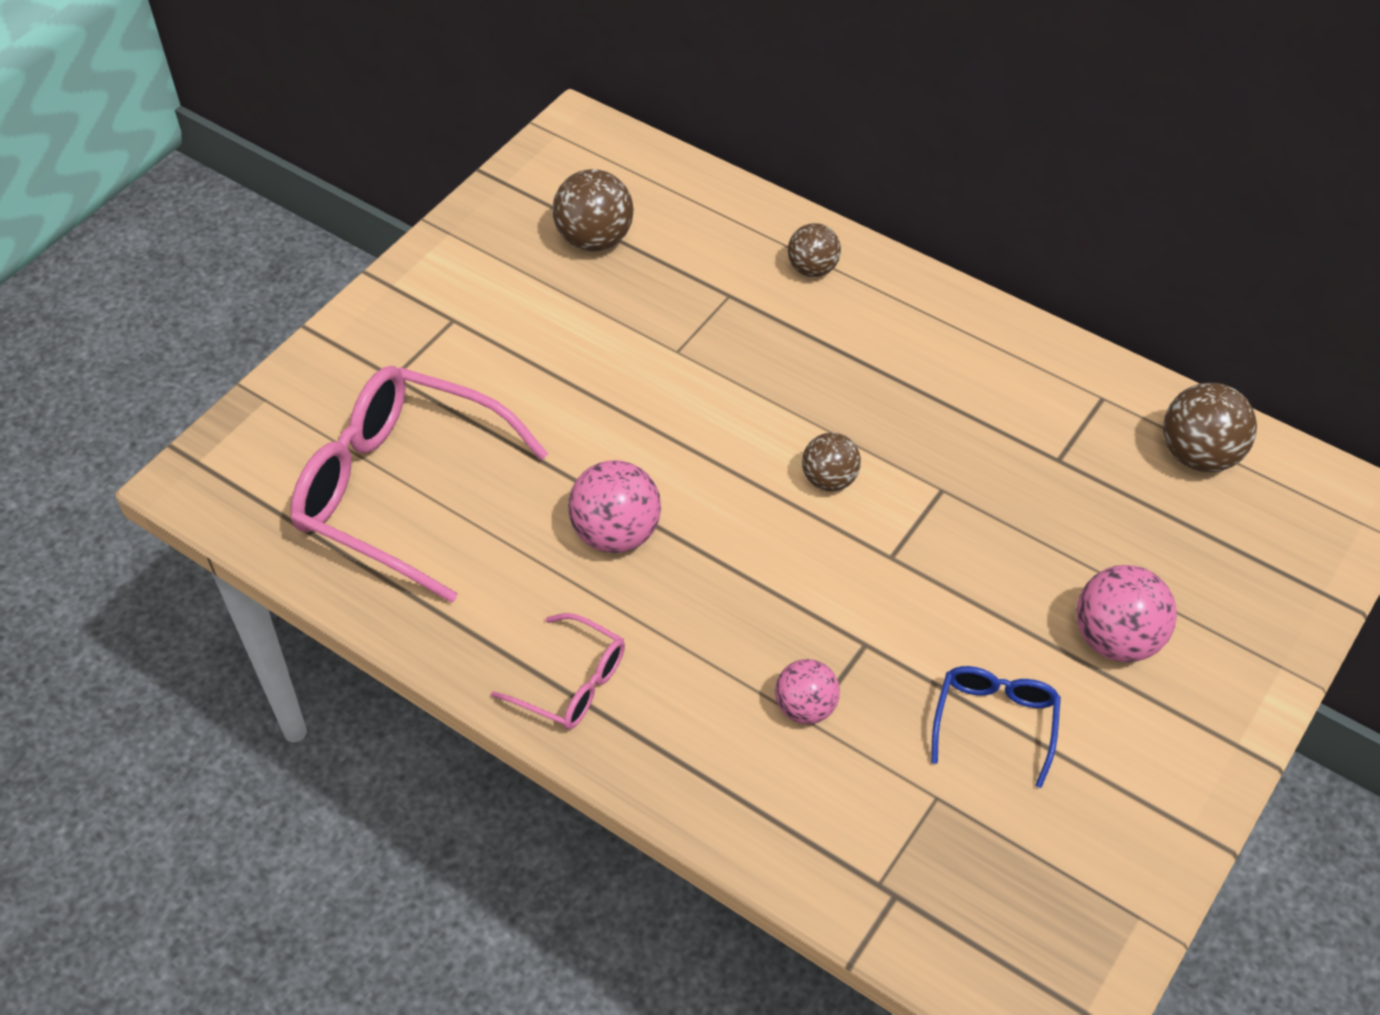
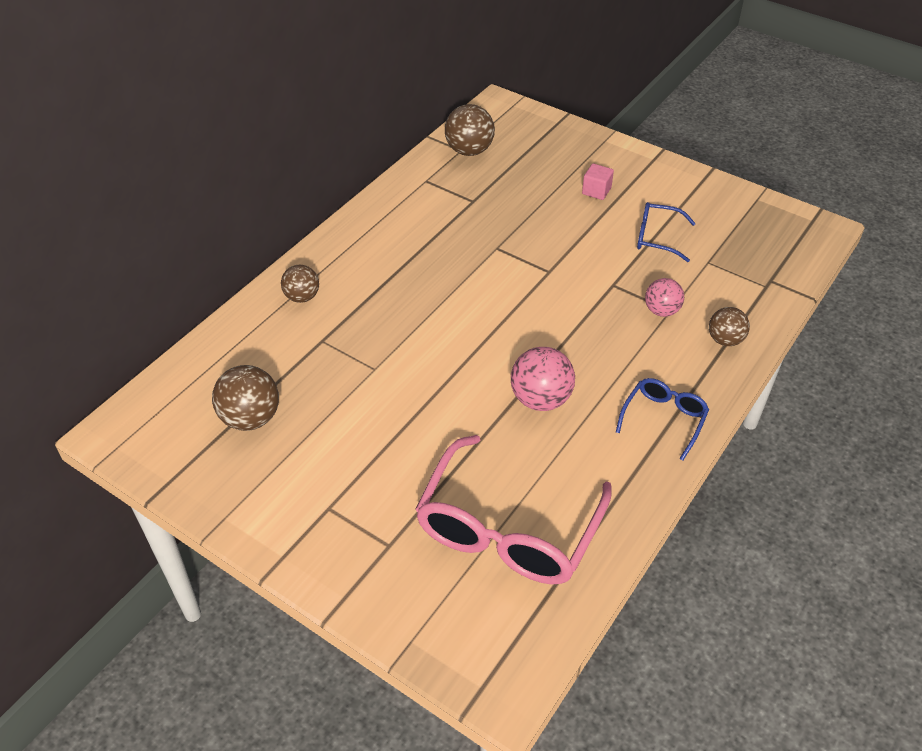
camera: 90 degrees left, 5 degrees down
(571, 683) = (663, 419): pink glasses -> blue glasses
(829, 479) = (491, 295): brown ball -> brown ball (725, 340)
(1116, 639) = (596, 191): pink ball -> pink cube

